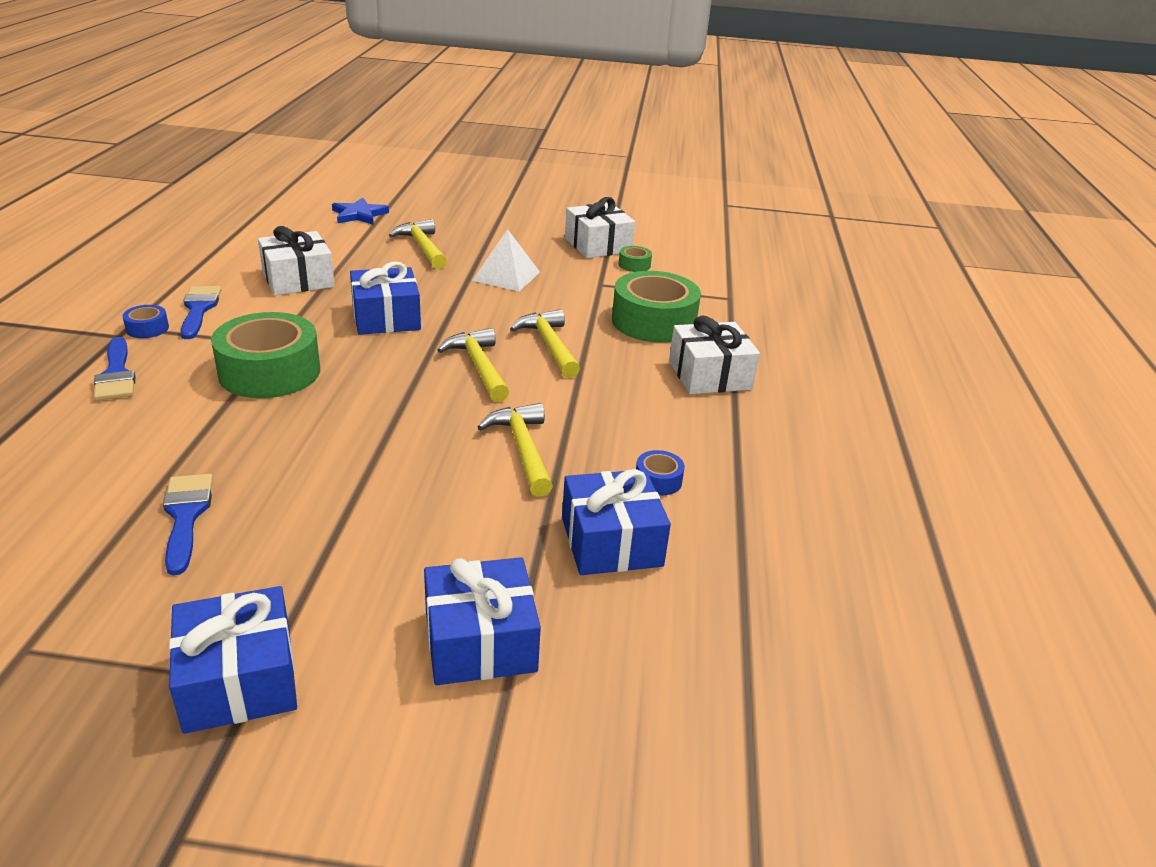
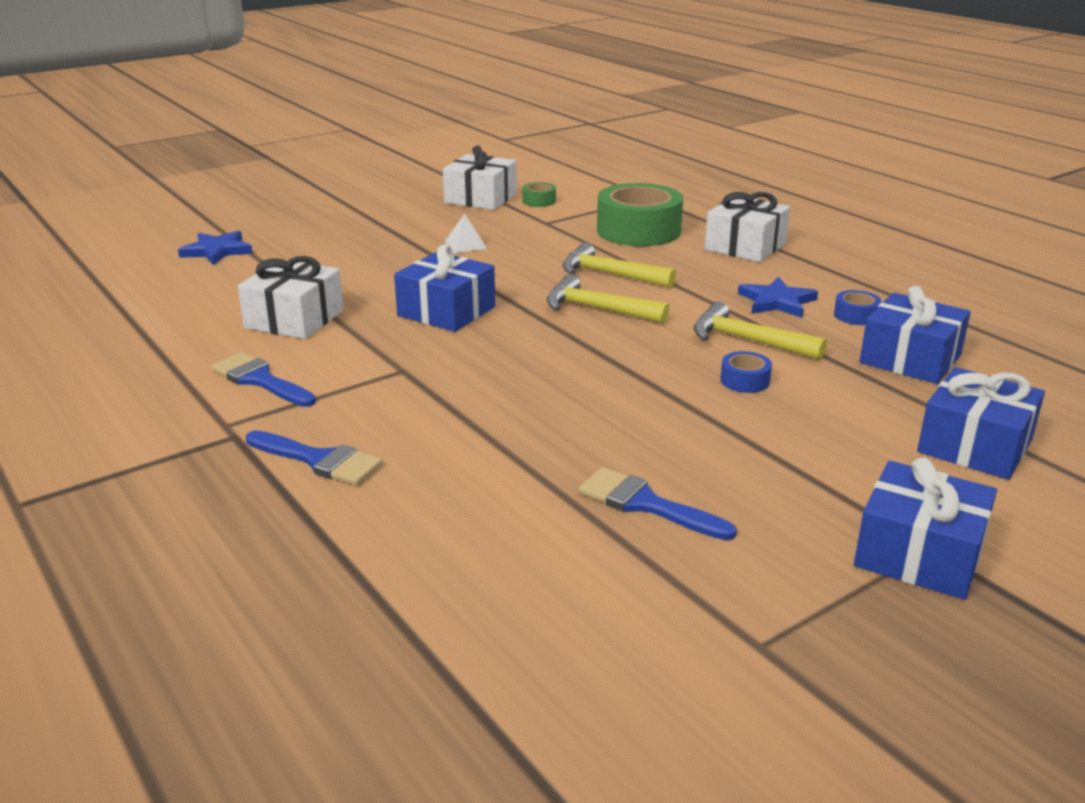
camera: 40 degrees left, 5 degrees down
(147, 328) = (250, 416): blue tape -> blue tape (745, 381)
(269, 372) = (452, 389): green tape -> none
(422, 247) = (343, 252): yellow hammer -> none
(506, 276) = (465, 245): white pyramid -> white pyramid, size x0.60
(621, 432) = (776, 301): none -> blue star

